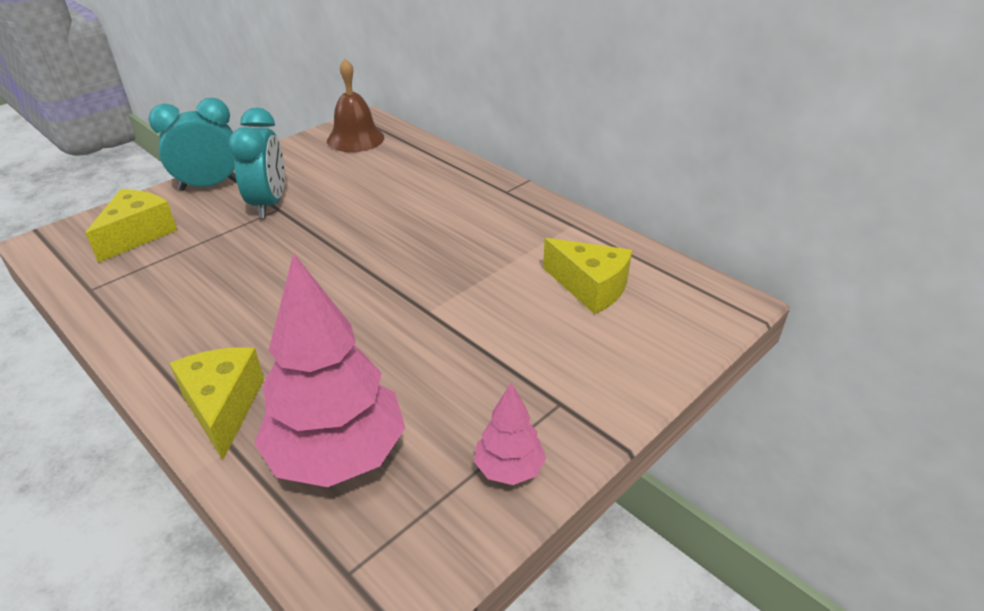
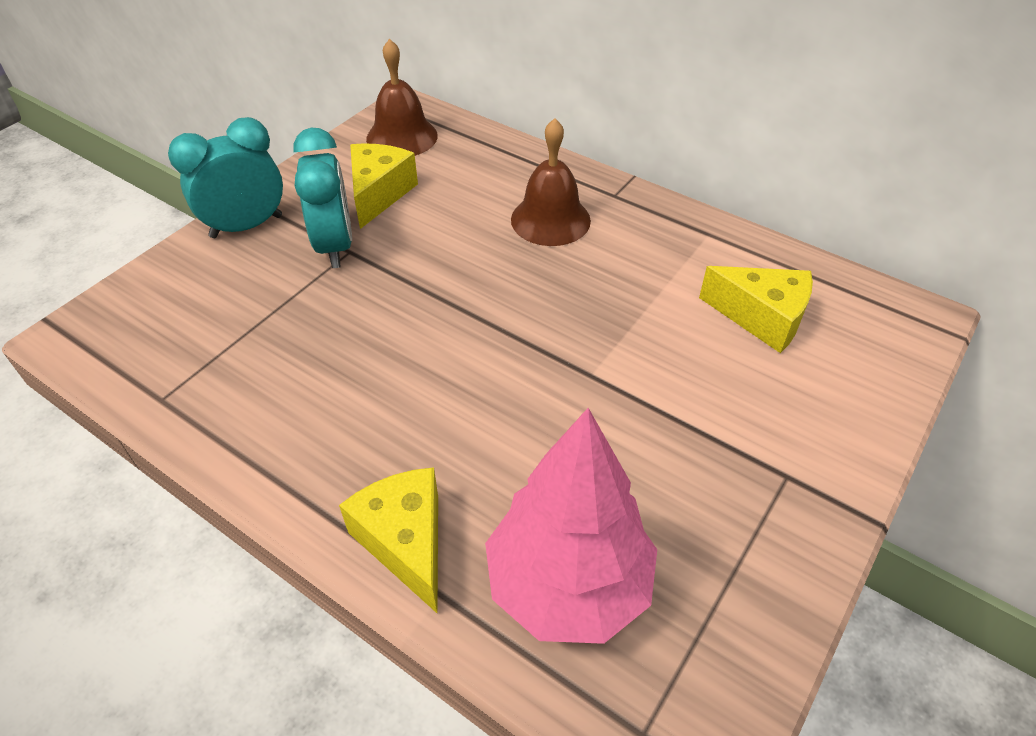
camera: 10 degrees left, 10 degrees up
(138, 235) = (187, 310): yellow cheese -> yellow cheese (379, 194)
(445, 203) = (550, 220): none -> brown bell
(509, 469) = (766, 570): pink tree -> none

